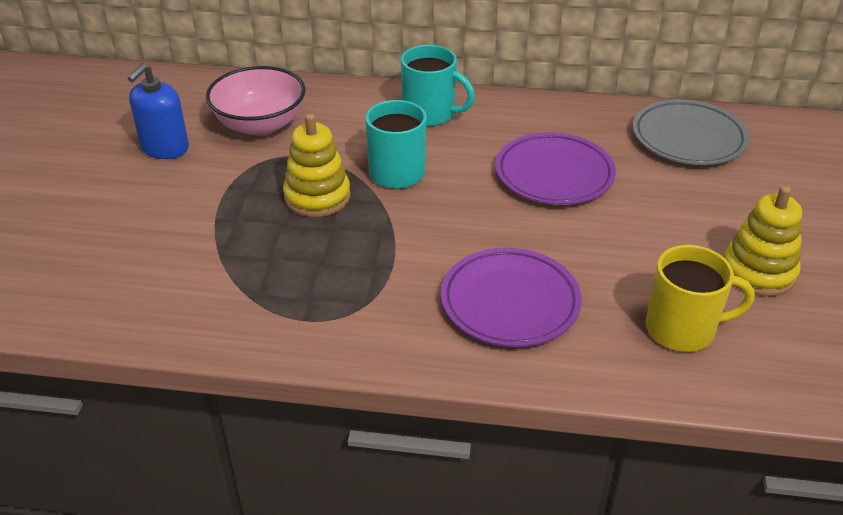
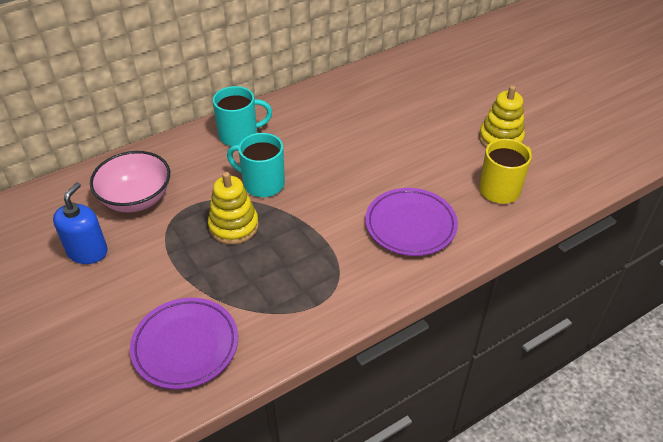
camera: 40 degrees left, 5 degrees up
(165, 148) = (87, 251): blue soap dispenser -> blue soap dispenser turned 150 degrees counterclockwise
(554, 174) = (351, 137): purple plate -> purple plate (185, 346)
(688, 138) = (394, 80): grey plate -> none

